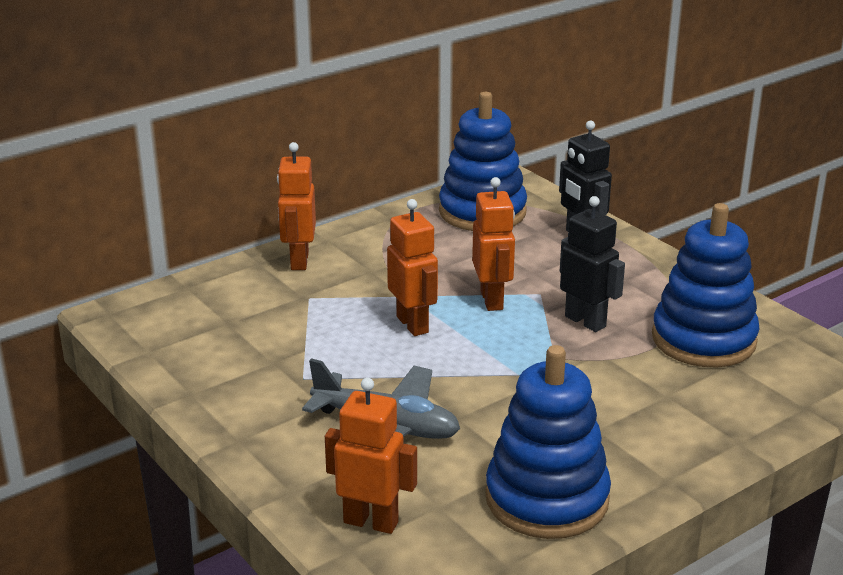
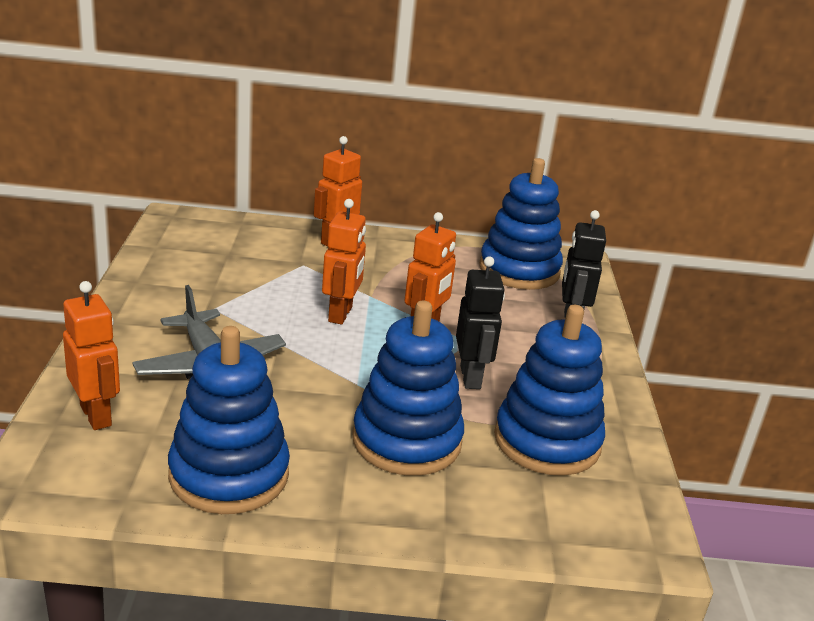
camera: 35 degrees right, 0 degrees up
(620, 395) = (406, 440): none -> blue stacking toy

